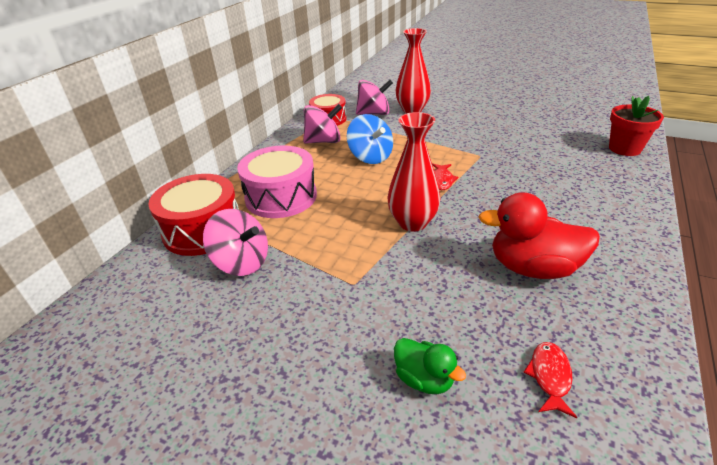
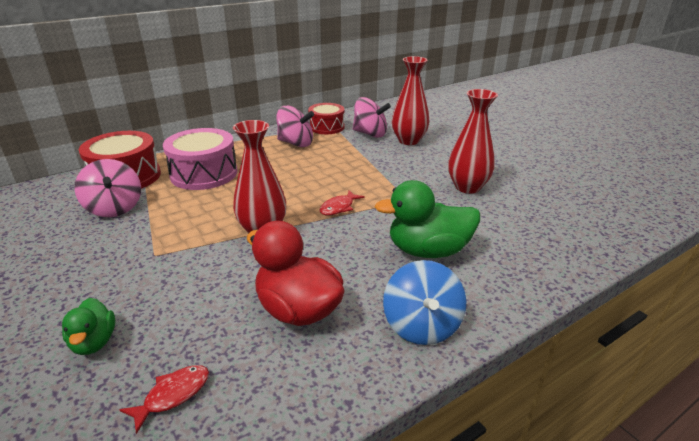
camera: 30 degrees right, 5 degrees down
(370, 157) = (312, 168): blue spinning top -> blue spinning top (421, 325)
(505, 131) = (467, 187): none -> red vase
(548, 186) = (428, 251): none -> green duck
(624, 149) = (576, 249): red flower pot -> none

